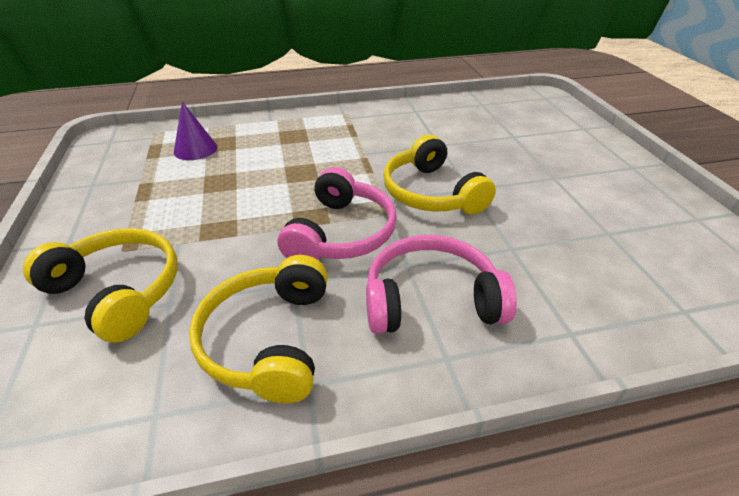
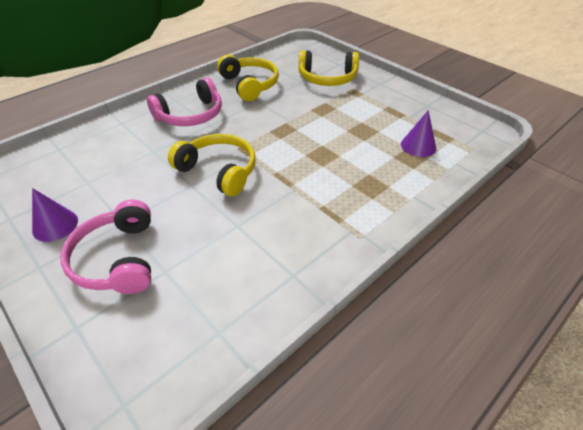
camera: 150 degrees right, 5 degrees up
(341, 233) = (257, 127): pink headphones -> pink headphones (117, 259)
(632, 196) = (55, 225): none -> purple cone

